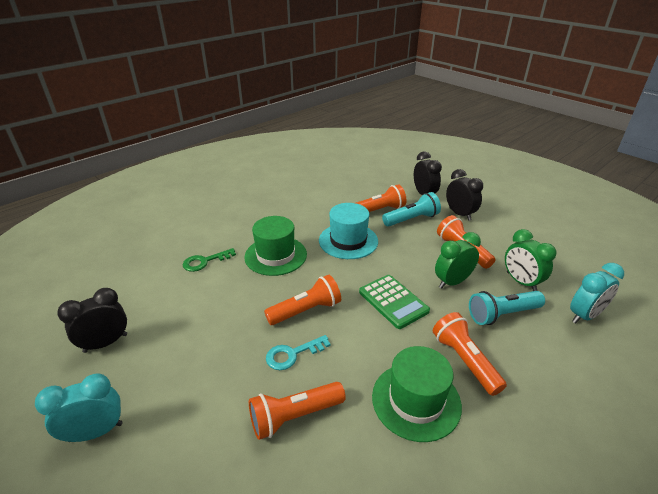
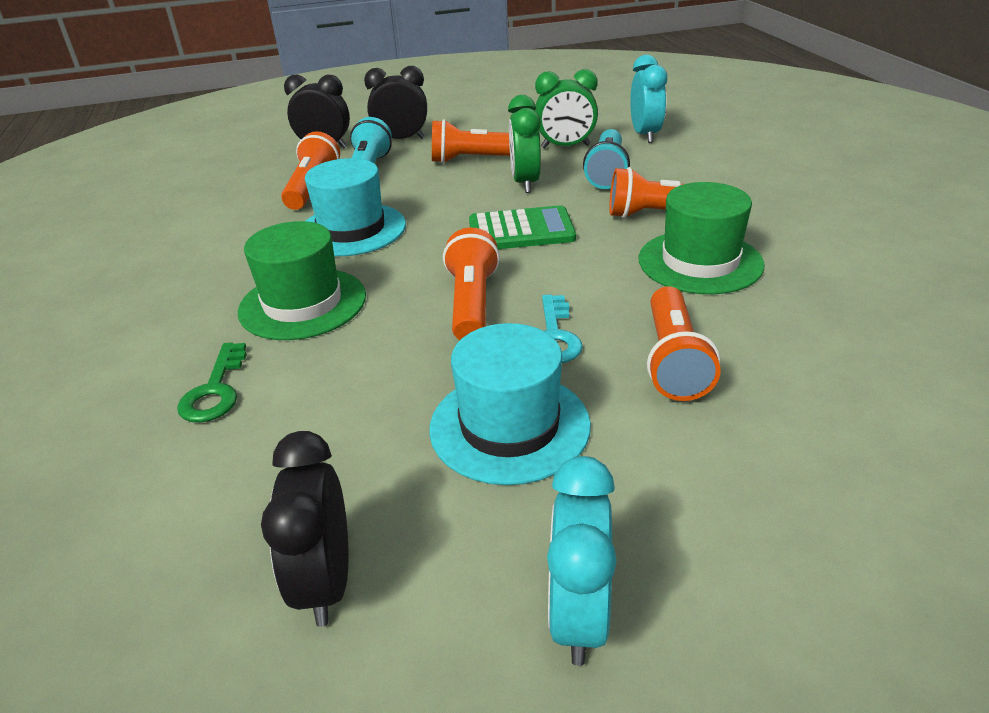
camera: 60 degrees left, 0 degrees up
(211, 363) = (509, 426): none -> turquoise hat

